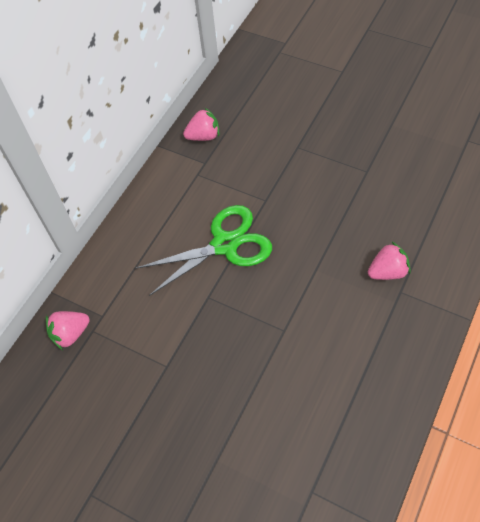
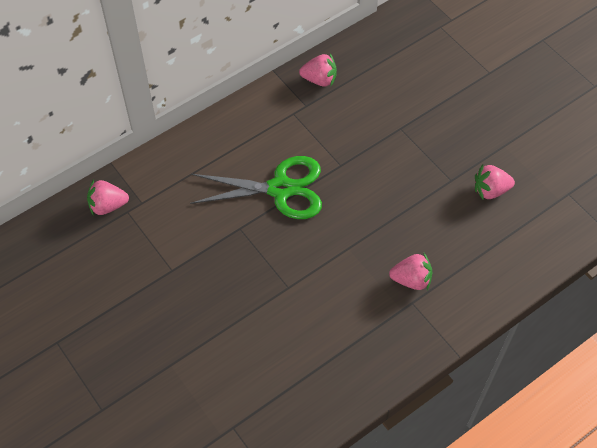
camera: 20 degrees right, 0 degrees up
(404, 165) = (490, 190): none -> pink strawberry

